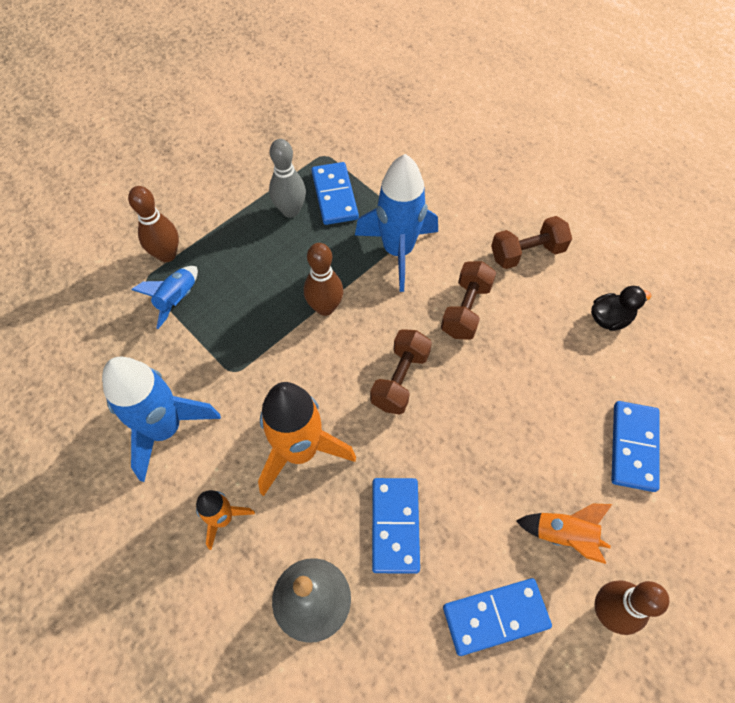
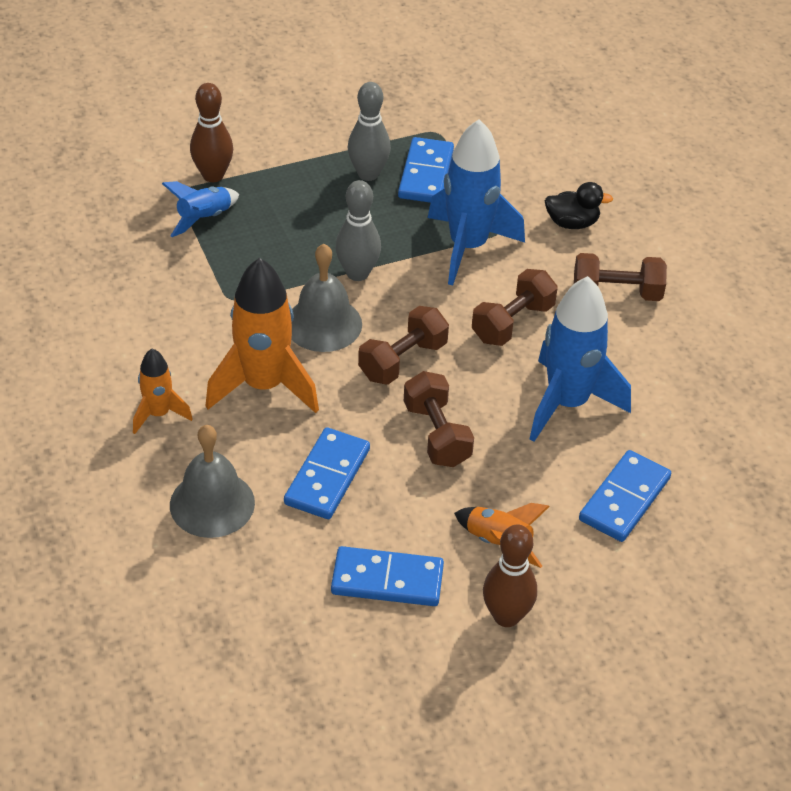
camera: 20 degrees right, 15 degrees down
(165, 429) = (137, 324): blue rocket -> blue rocket (567, 403)
(320, 367) = (323, 324): none -> grey bell
(325, 307) = (357, 273): brown bowling pin -> grey bowling pin
(461, 443) = (437, 434): none -> brown dumbbell
(609, 318) = (674, 382): black duck -> black duck (572, 223)

